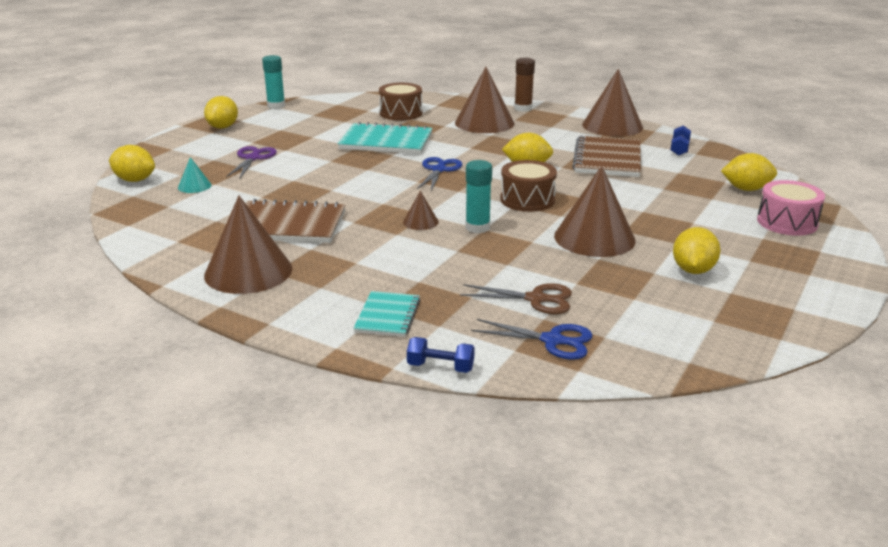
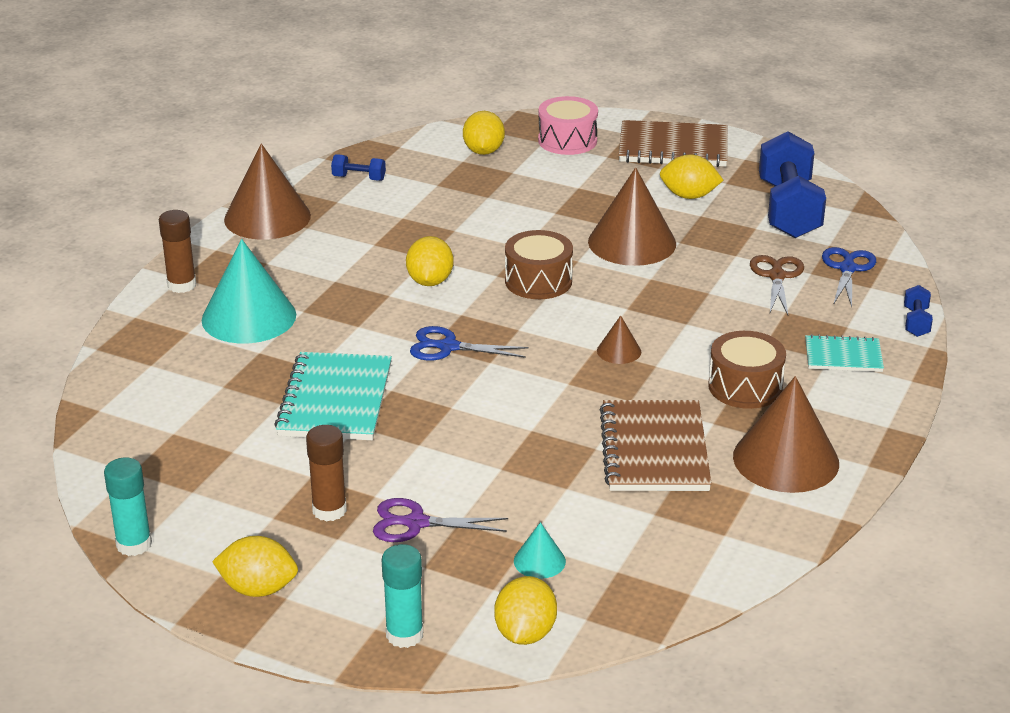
camera: 95 degrees left, 5 degrees up
(278, 140) = (329, 510): none -> brown glue stick
(401, 113) = (194, 397): brown drum -> brown drum (745, 387)
(477, 227) = (625, 312): turquoise glue stick -> turquoise glue stick (404, 635)
(484, 123) = (249, 317): brown cone -> turquoise cone
(607, 159) = (398, 226): brown notebook -> brown notebook (673, 148)
(678, 321) = (788, 210): none -> blue dumbbell

